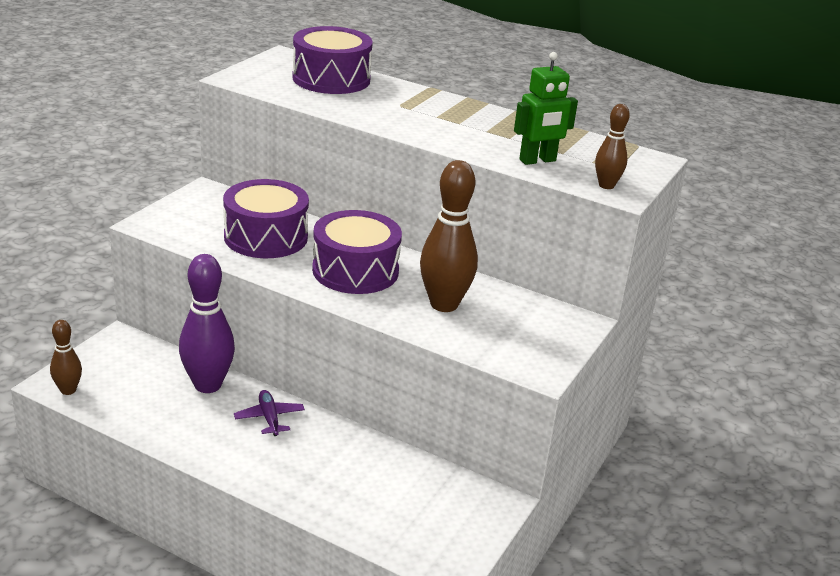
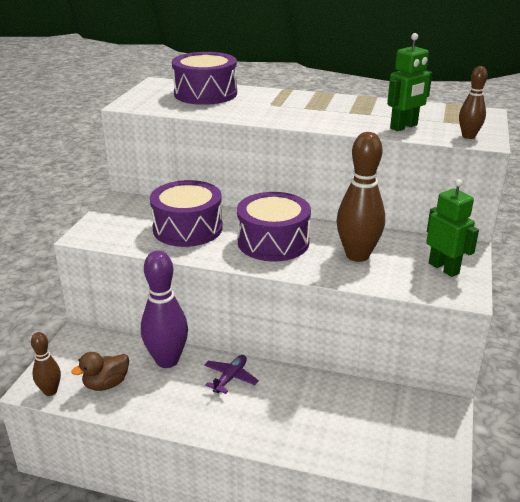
camera: 10 degrees left, 0 degrees up
(130, 395) = (106, 384): none -> brown duck
(269, 418) = (230, 378): purple plane -> purple plane turned 60 degrees clockwise
(537, 338) = (444, 268): none -> green robot

